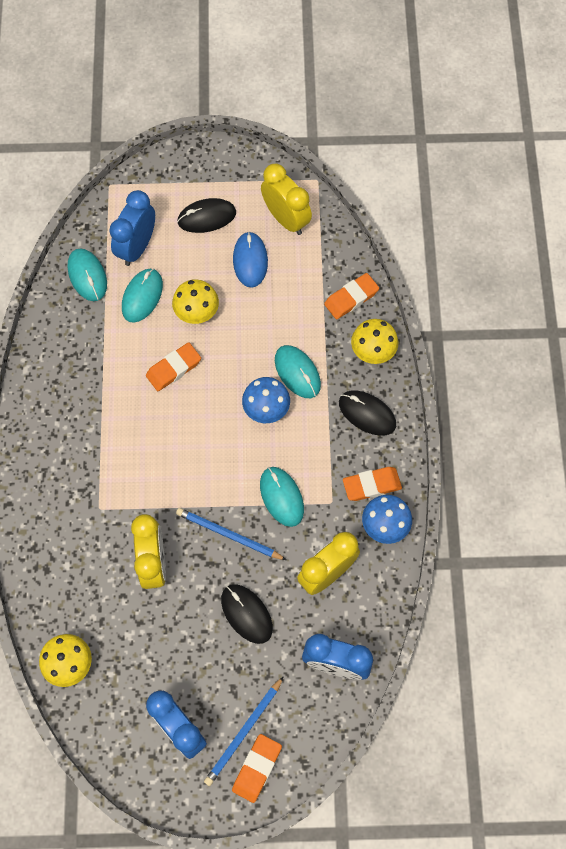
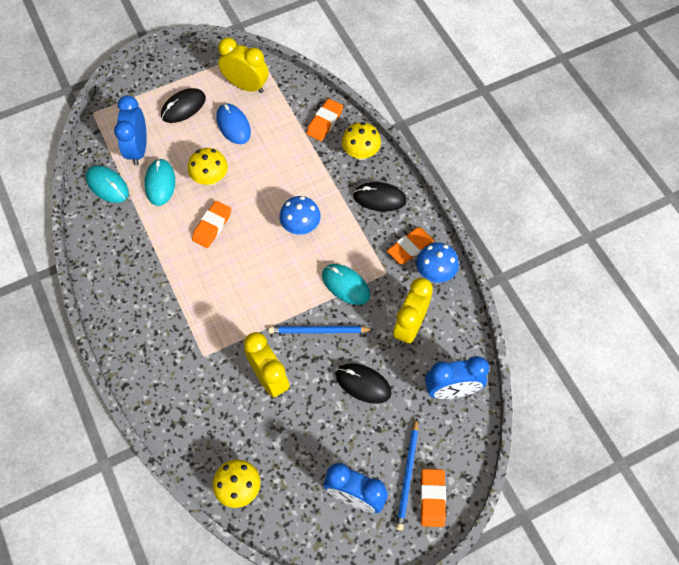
camera: 25 degrees left, 5 degrees down
(297, 372) = (311, 190): turquoise mouse -> none

